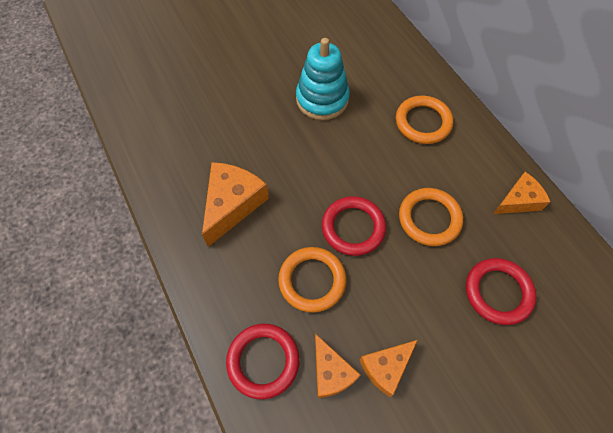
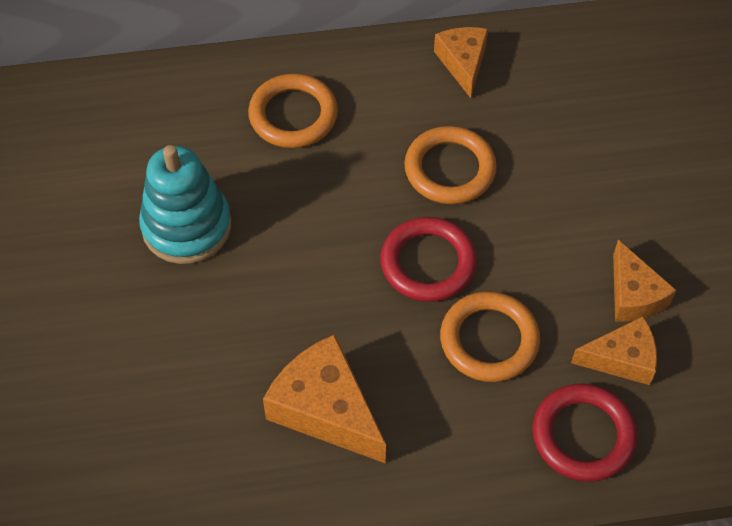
camera: 70 degrees left, 5 degrees down
(498, 292) = (577, 139): red ring -> none

